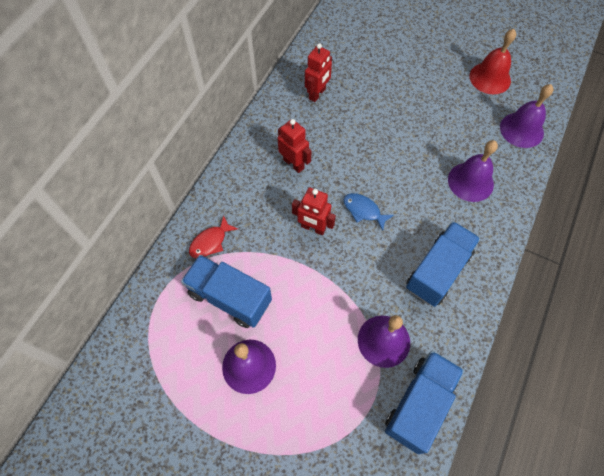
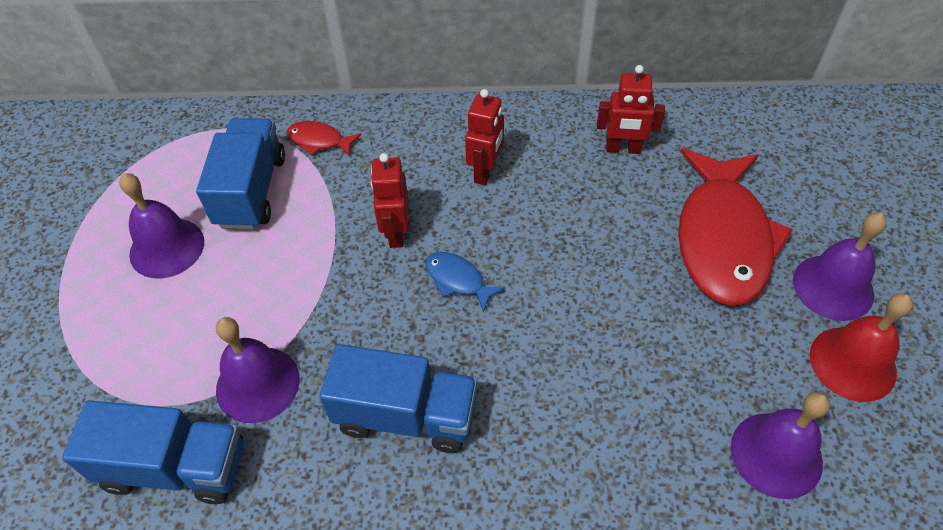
camera: 65 degrees right, 10 degrees down
(364, 210) = (458, 280): blue fish -> blue fish turned 60 degrees counterclockwise
(399, 85) = (722, 238): none -> red fish
(470, 182) = (603, 406): purple bell -> purple bell (833, 287)

